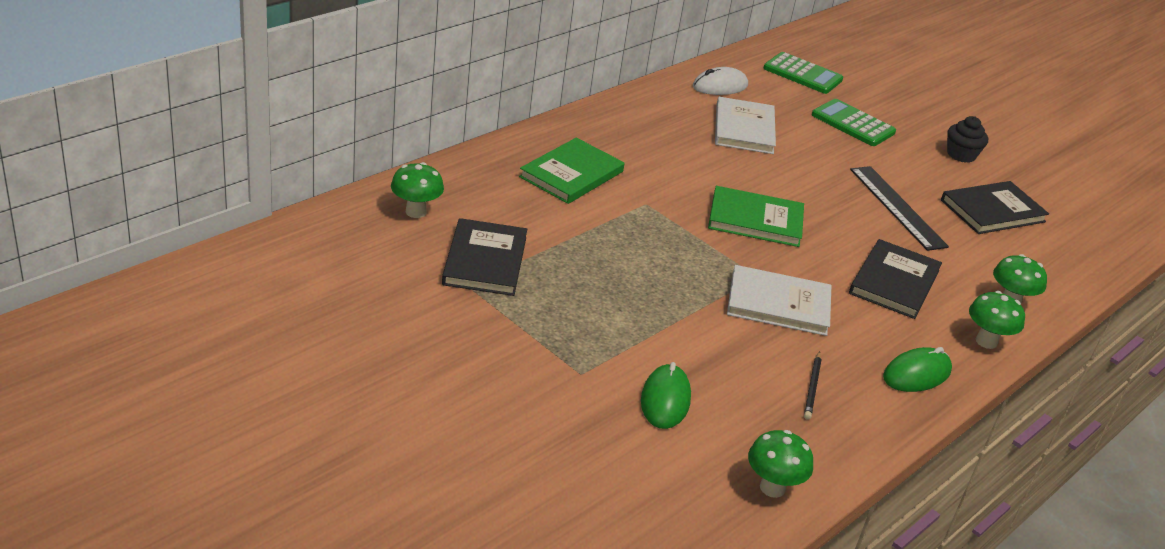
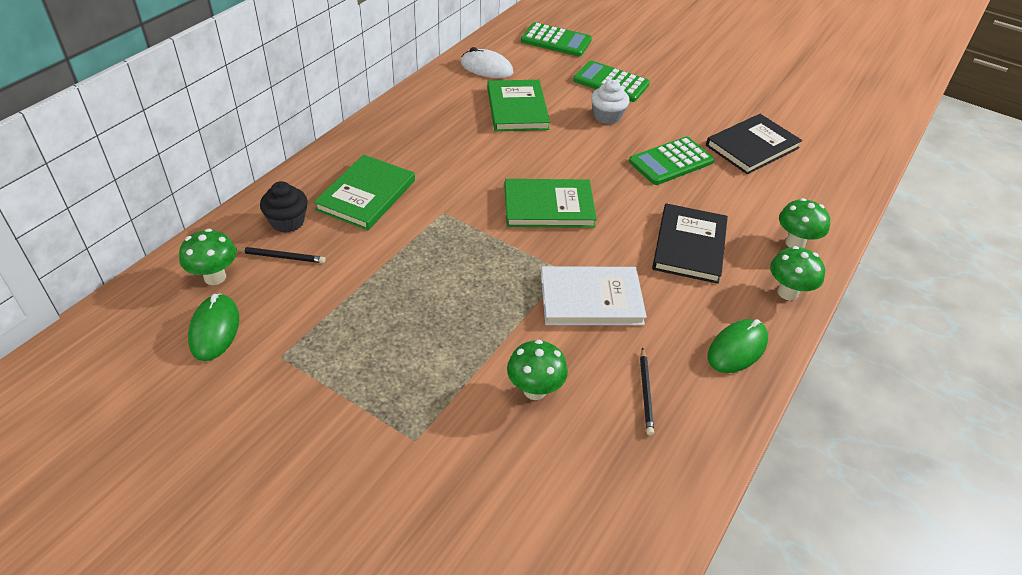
camera: 10 degrees left, 10 degrees up
(481, 208) = (281, 256): none -> black pencil
(485, 261) = (294, 320): black book -> none
(665, 400) = (506, 451): green mouse -> green mouse (214, 330)
(720, 86) = (486, 68): white mouse -> white mouse turned 60 degrees clockwise
(744, 129) = (517, 108): white book -> green book
(772, 488) = (637, 536): green mushroom -> green mushroom (535, 390)
(840, 154) = (607, 116): none -> white cupcake
(897, 207) = (671, 162): black ruler -> green calculator
(961, 155) = (710, 94): black cupcake -> black cupcake (287, 222)

